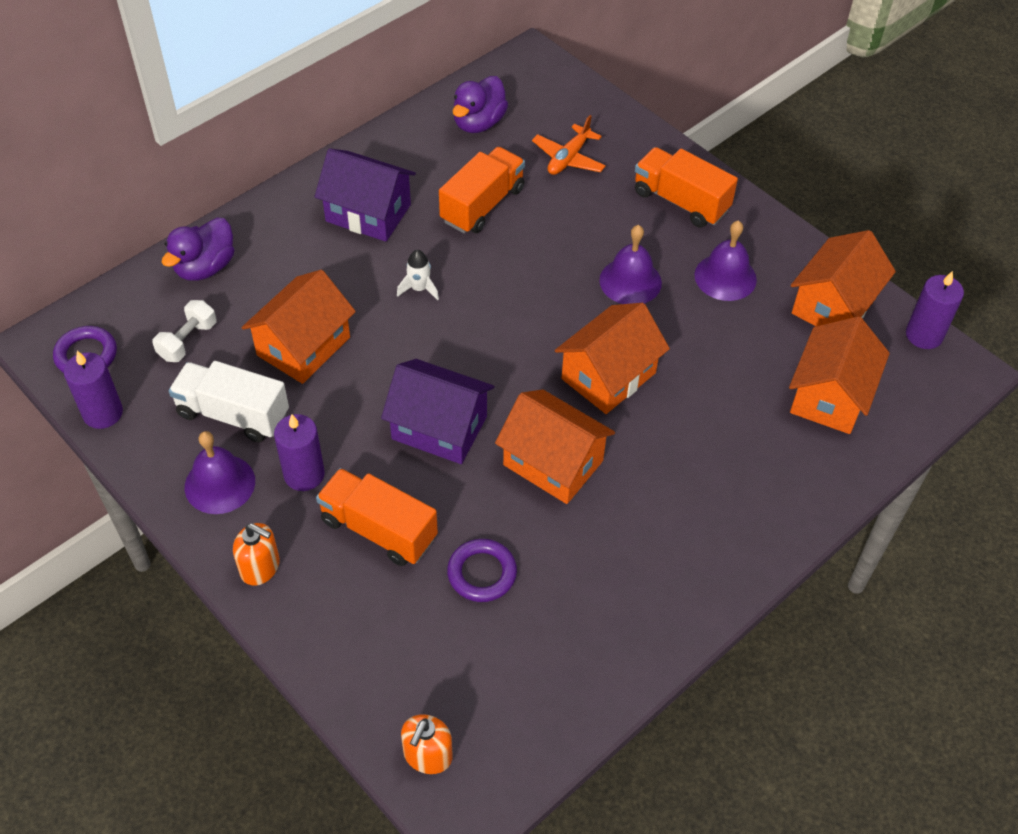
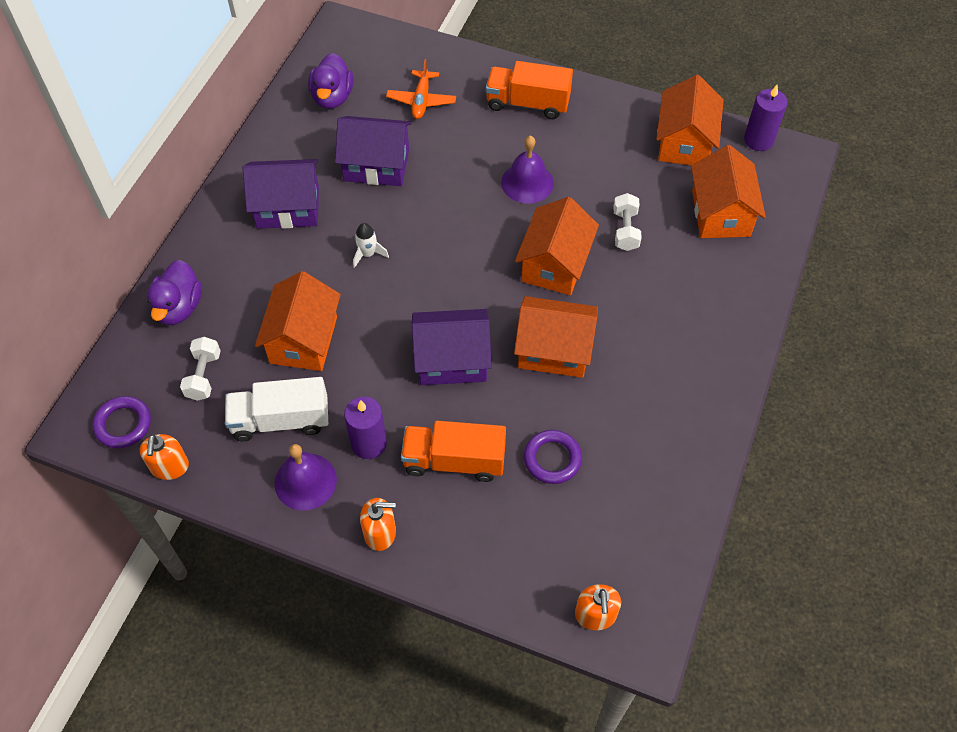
camera: 25 degrees left, 5 degrees up
(103, 413) = (169, 467): purple candle -> orange soap dispenser
(482, 205) = (376, 165): orange truck -> purple house
(709, 371) = (625, 230): none -> white dumbbell
(725, 277) = (595, 151): purple bell -> none

